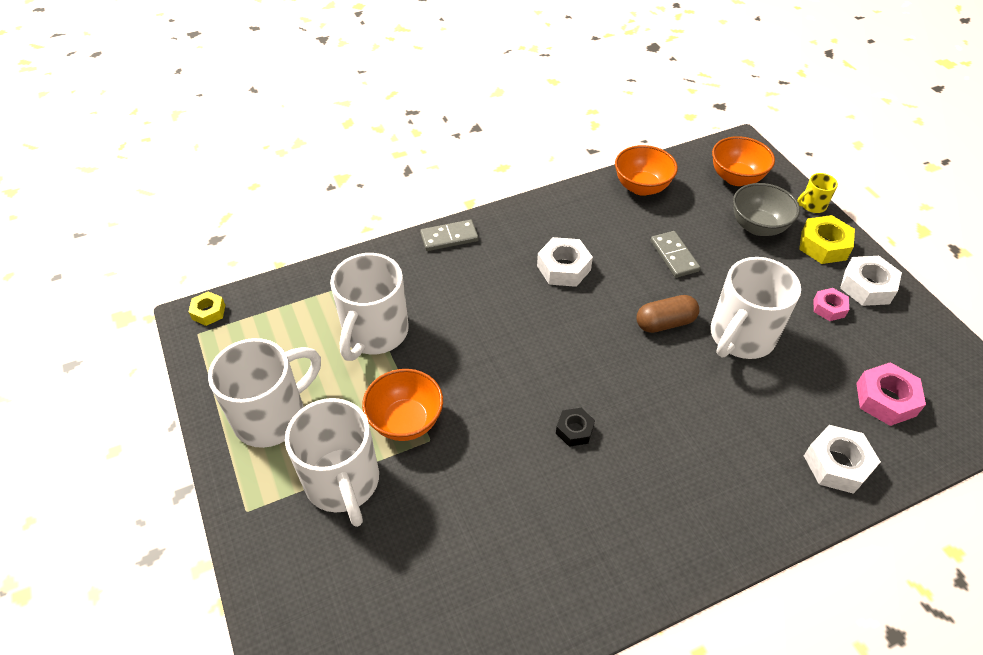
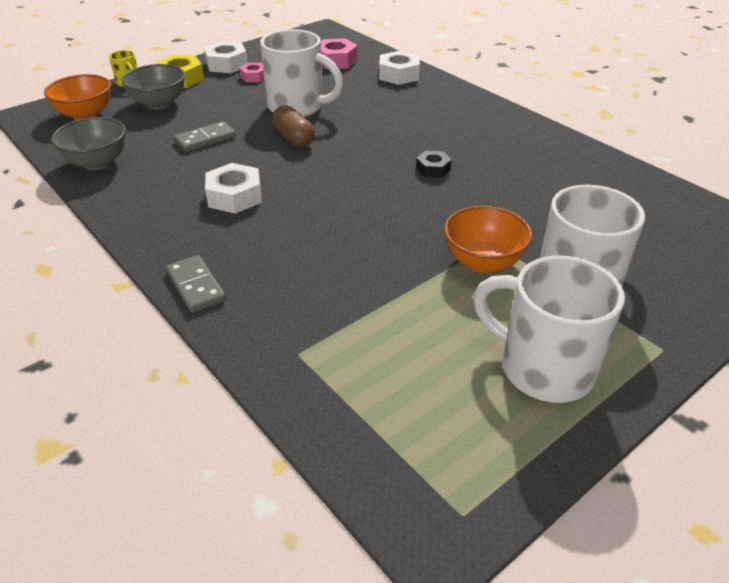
camera: 105 degrees left, 10 degrees down
(208, 312) = (415, 518): yellow nut -> none
(374, 333) = (379, 313): white mug -> none
(641, 187) = (97, 163): orange bowl -> grey bowl

